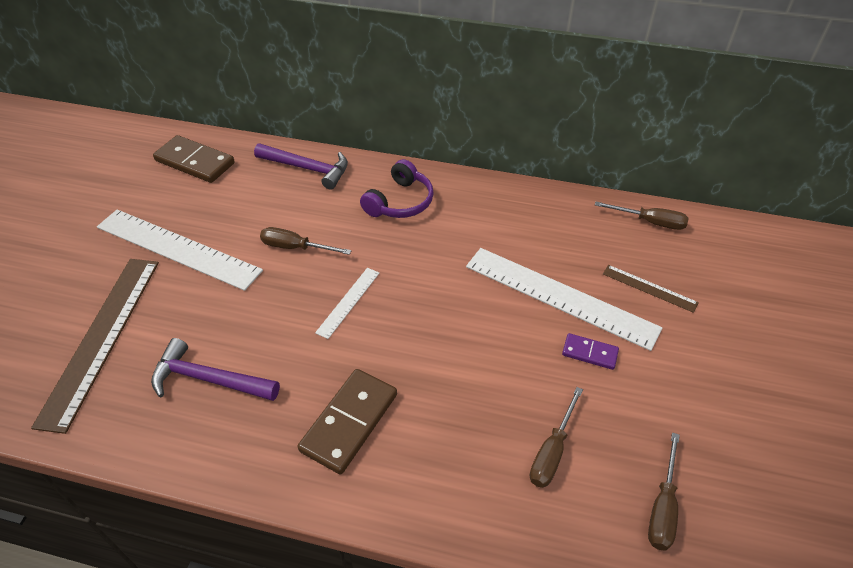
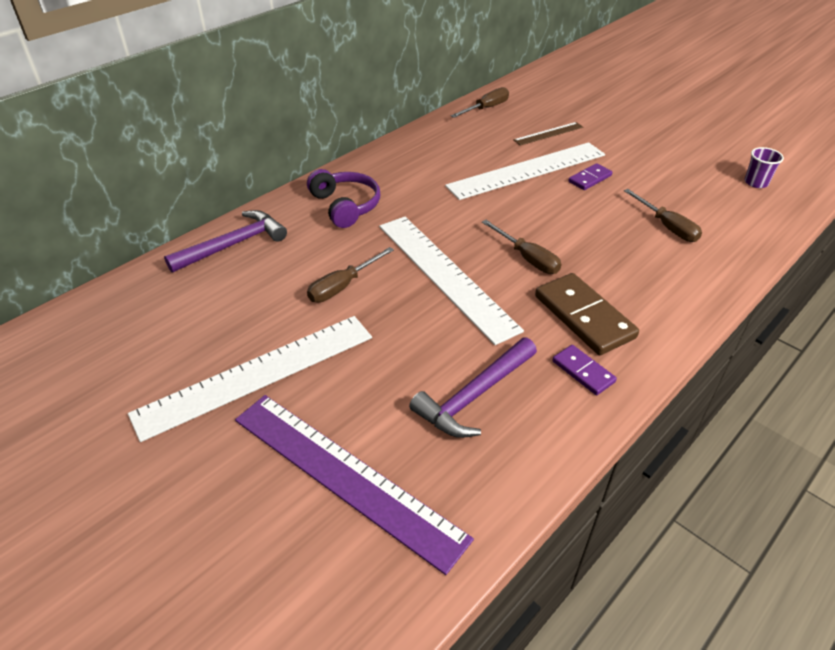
camera: 60 degrees left, 5 degrees down
(101, 338) = (345, 476): brown ruler -> purple ruler
(195, 162) = (118, 323): brown domino -> none
(273, 445) = (583, 372): none -> purple domino
(348, 302) = (445, 275): white ruler -> white ruler, size x2.10
(662, 507) = (731, 201): brown screwdriver -> brown screwdriver (527, 258)
(734, 527) = (756, 182): none -> purple cup

